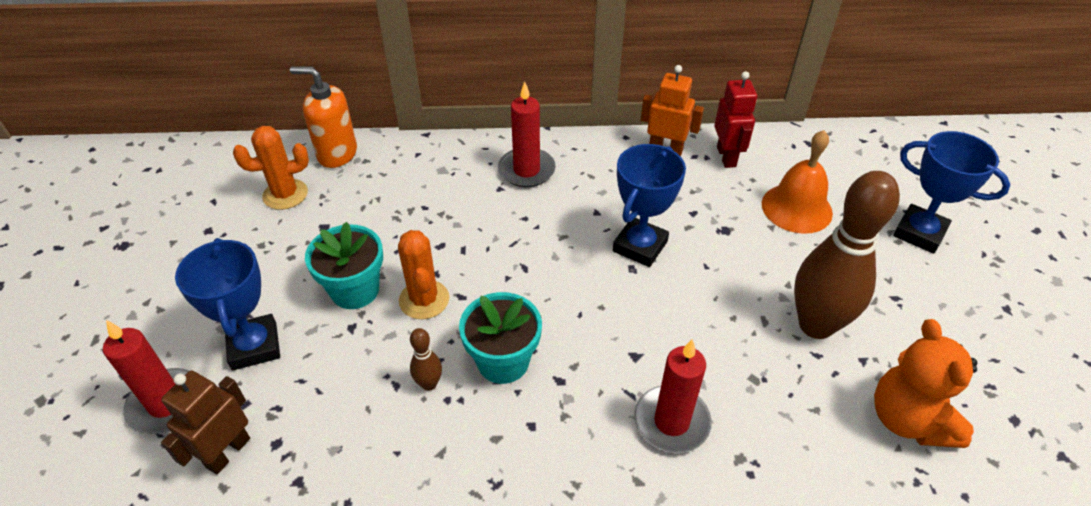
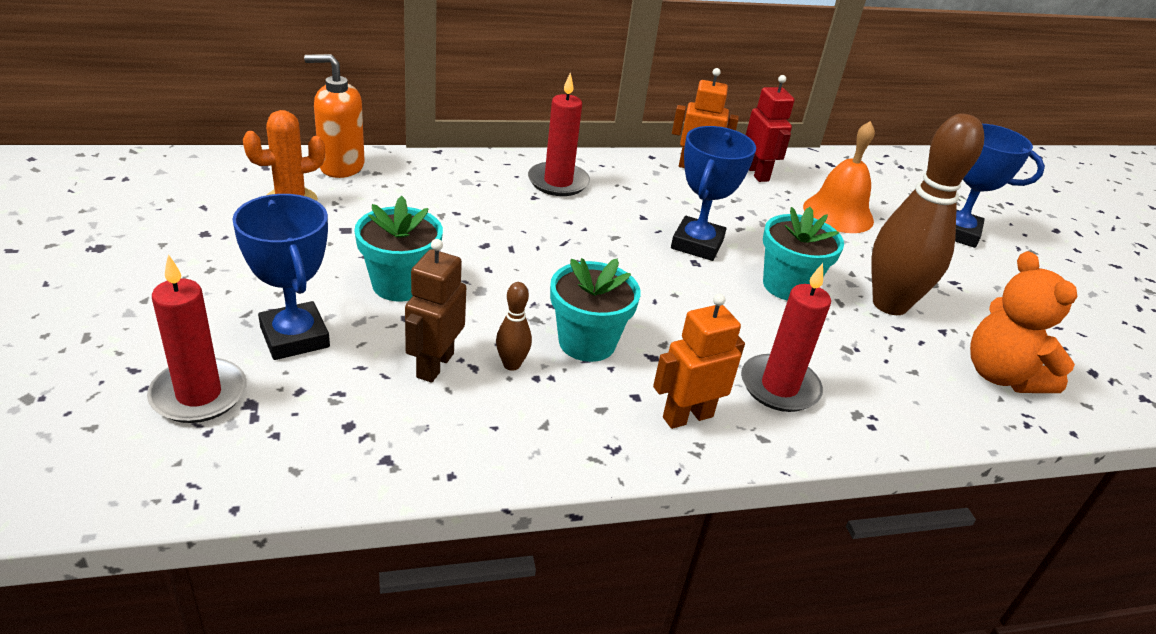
camera: 15 degrees left, 10 degrees down
(227, 452) = (291, 436): brown robot -> brown robot (434, 365)
(424, 300) = (482, 291): orange cactus -> none
(572, 451) = (687, 416): none -> orange robot
(716, 299) = (787, 286): none -> turquoise flower pot

